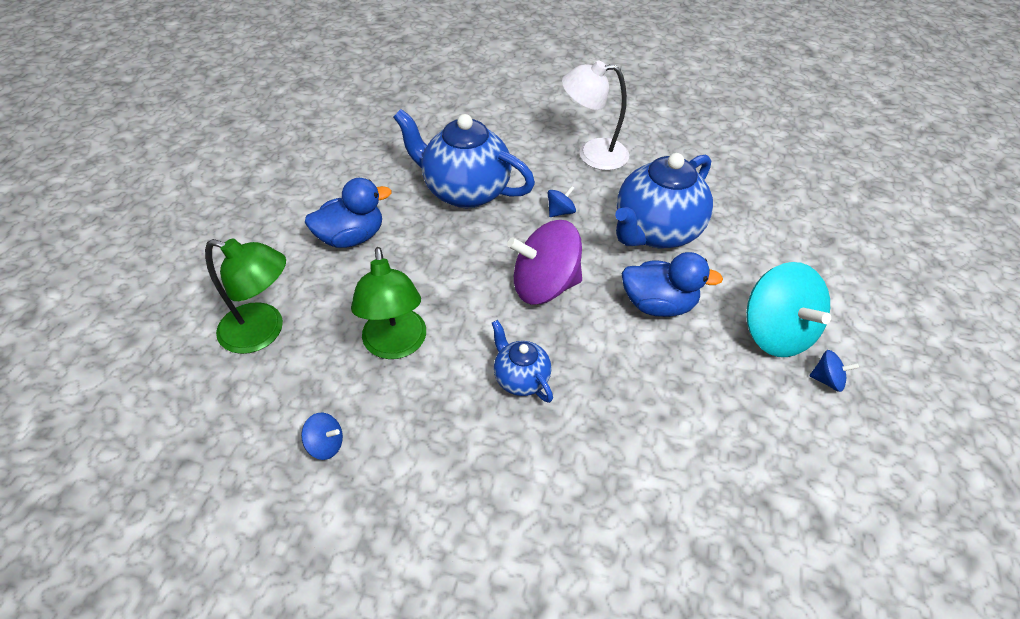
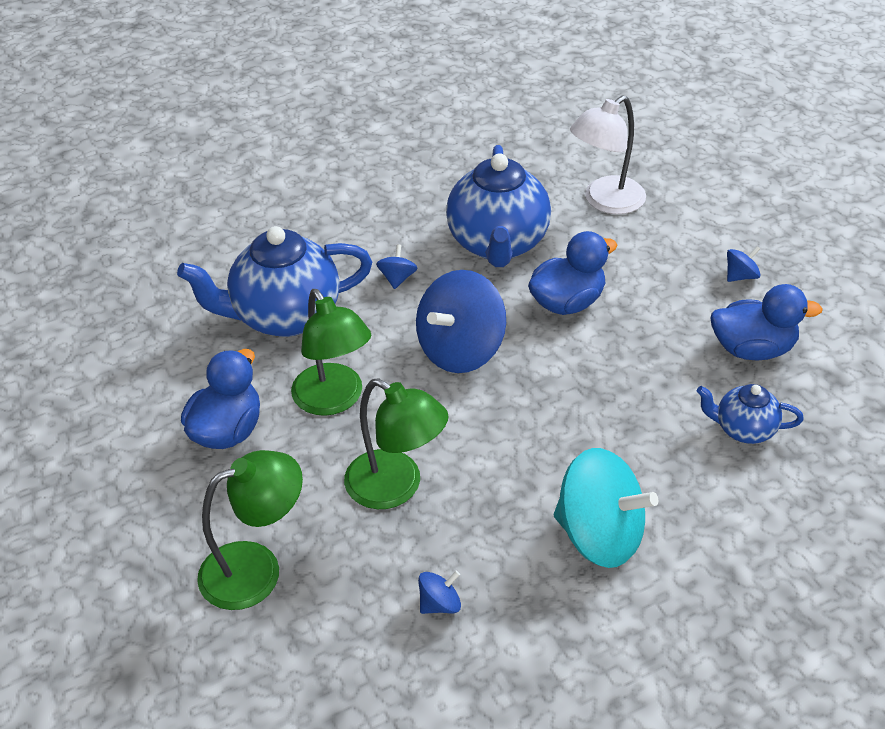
camera: 40 degrees left, 5 degrees down
(429, 262) = (334, 400): none -> green lamp
(520, 378) = (531, 435): blue teapot -> blue teapot (743, 429)
(544, 285) = (460, 350): purple spinning top -> blue spinning top
(592, 154) = (362, 208): white lamp -> white lamp (605, 201)
(769, 444) = (752, 349): none -> blue duck
(775, 332) = (672, 265): turquoise spinning top -> turquoise spinning top (599, 535)

